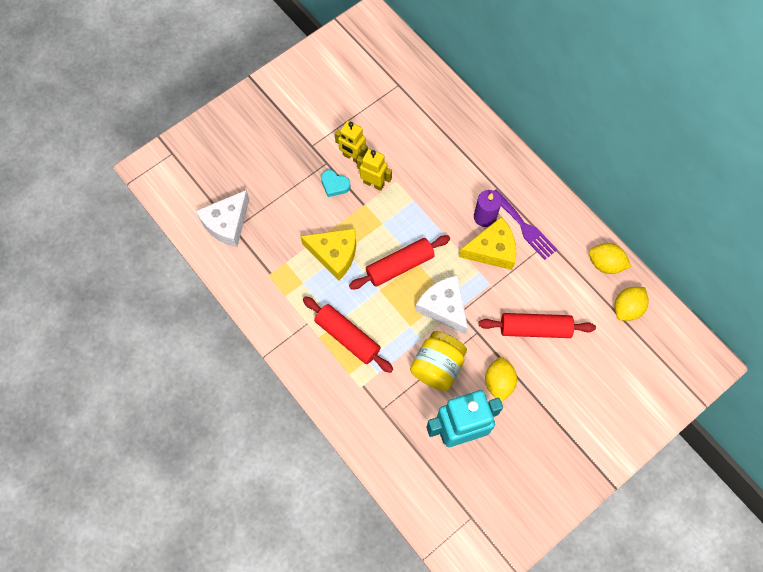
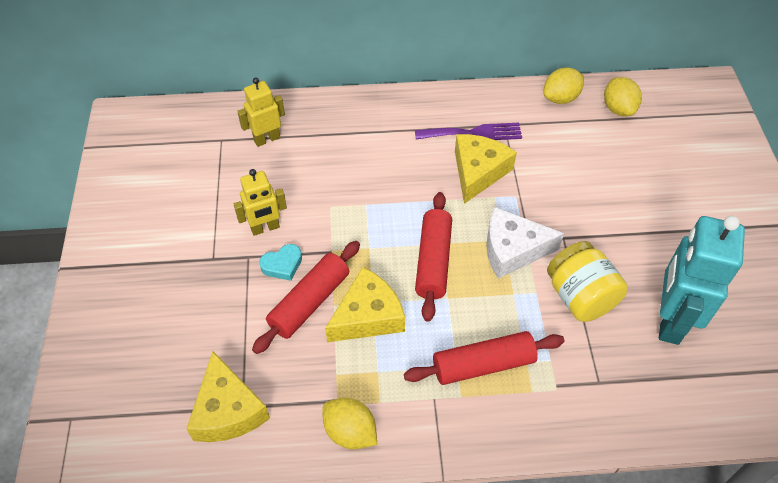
camera: 55 degrees left, 15 degrees down
(227, 223) = (228, 410): white cheese -> yellow cheese
(374, 183) = (314, 227): yellow robot -> yellow robot (267, 139)
(485, 217) = (436, 157): purple candle -> none
(498, 382) = (634, 252): yellow lemon -> yellow lemon (350, 432)
(535, 328) = (592, 188): red rolling pin -> red rolling pin (309, 302)

